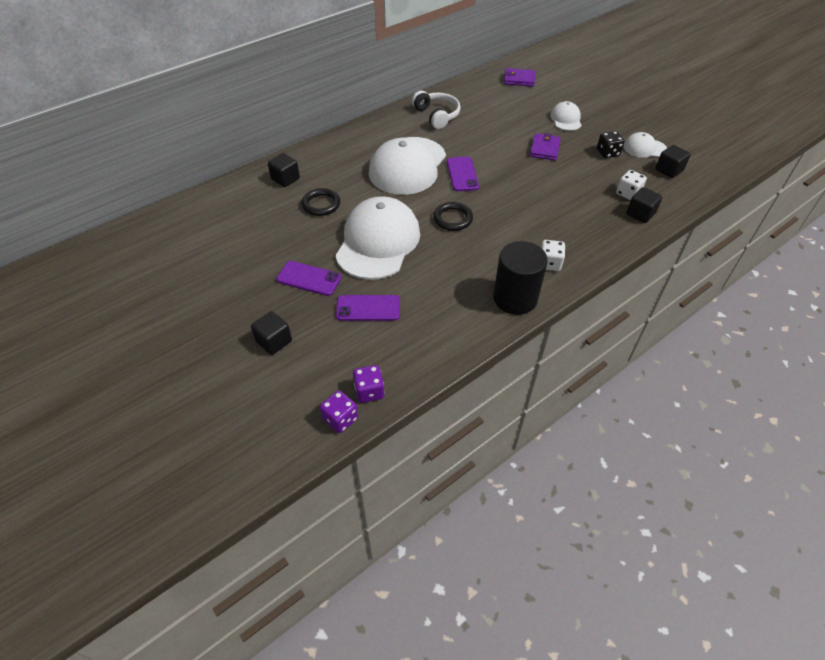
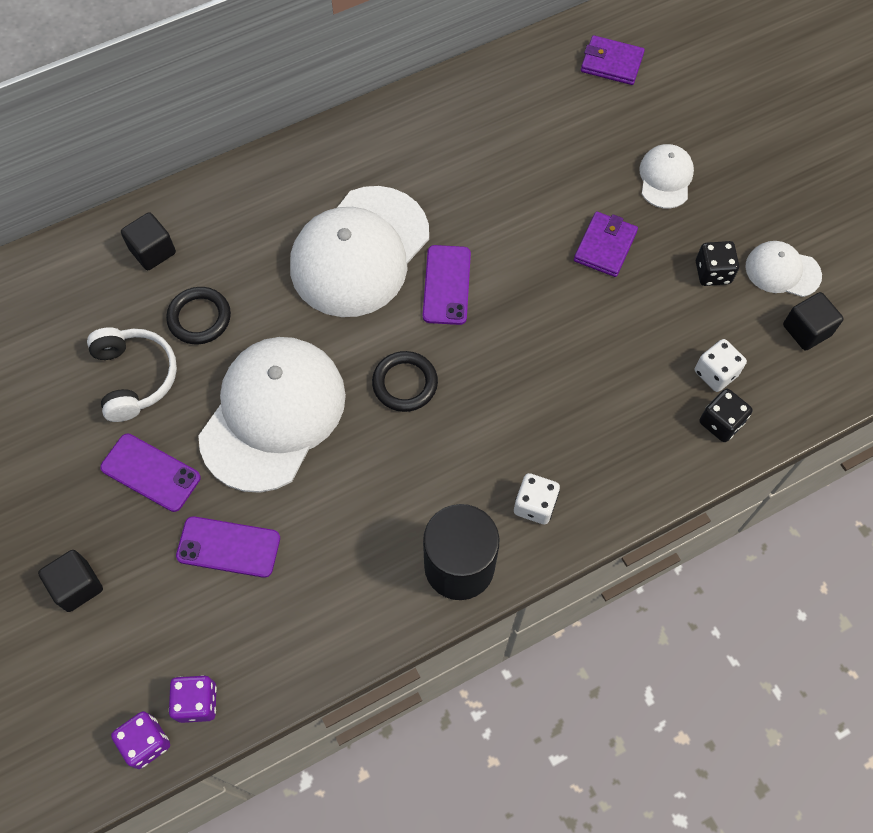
camera: 10 degrees right, 15 degrees up
(437, 115) = (440, 136): white headphones -> white headphones (135, 377)
(640, 214) = (721, 422): black cube -> black dice

